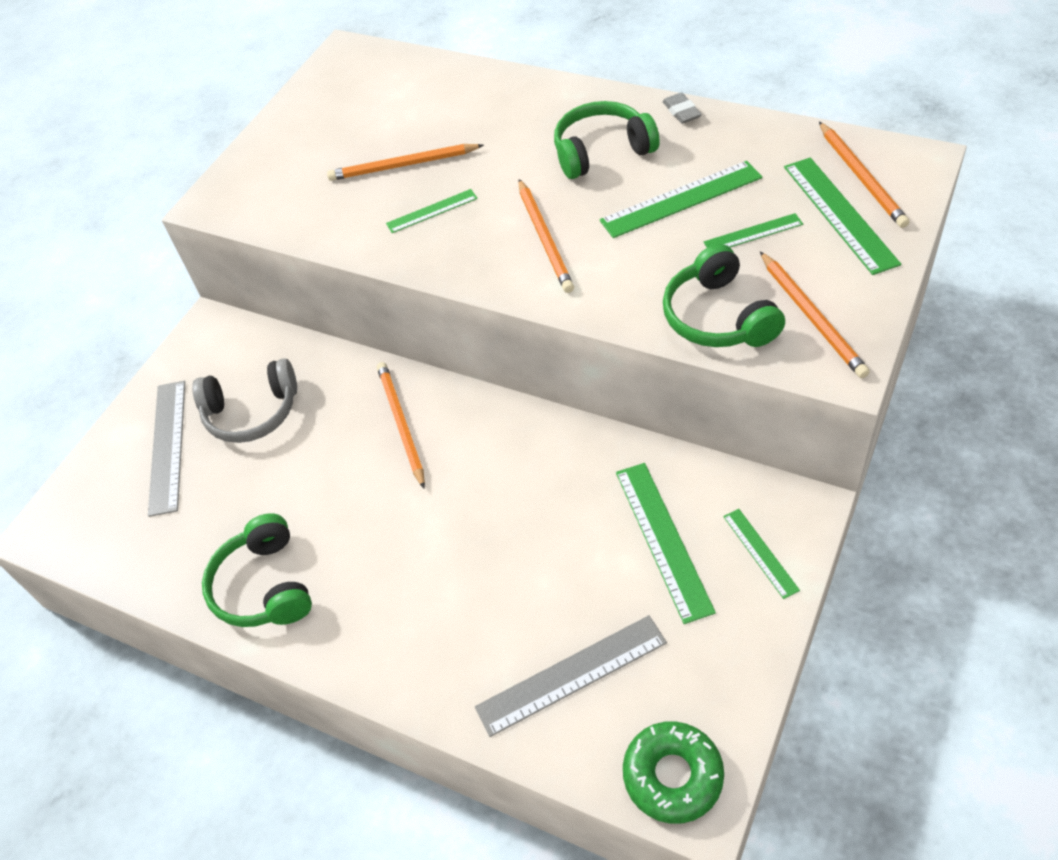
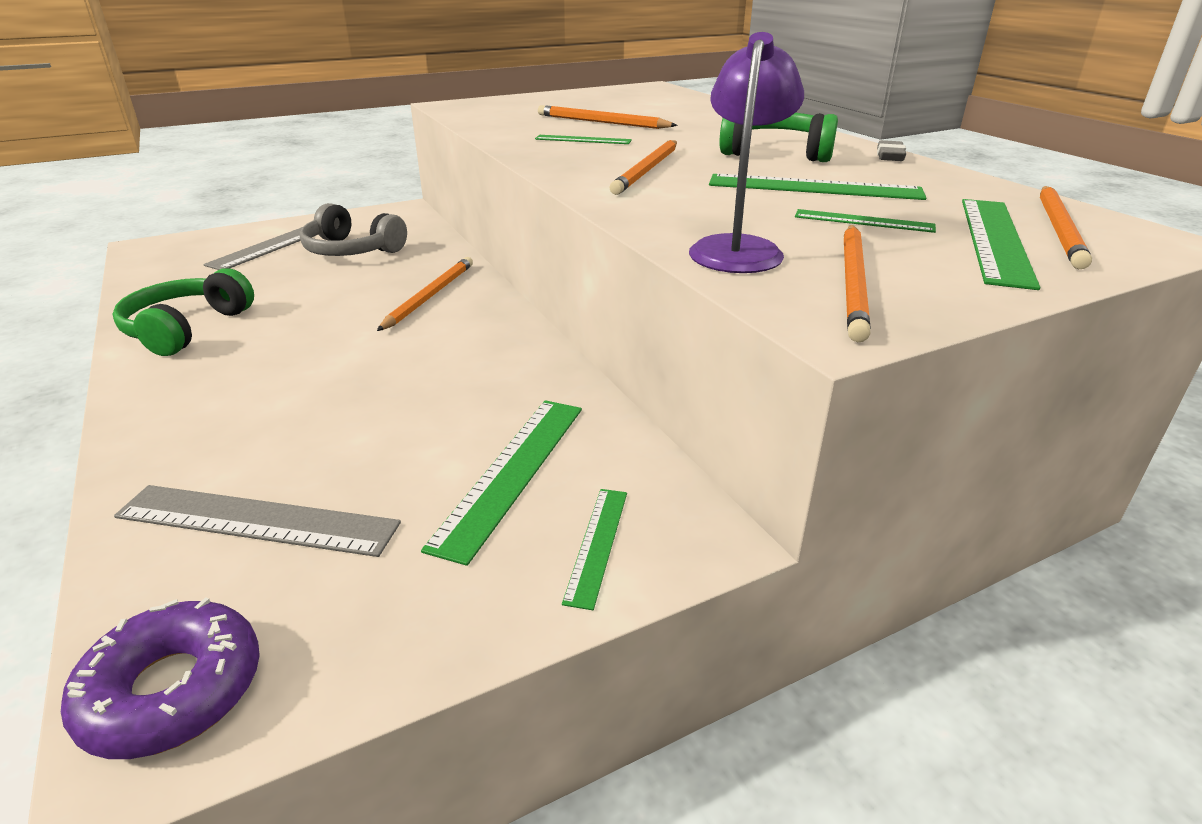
camera: 30 degrees right, 20 degrees down
(673, 776) = (173, 691): green donut -> purple donut
(718, 317) = (738, 248): green headphones -> purple lamp

